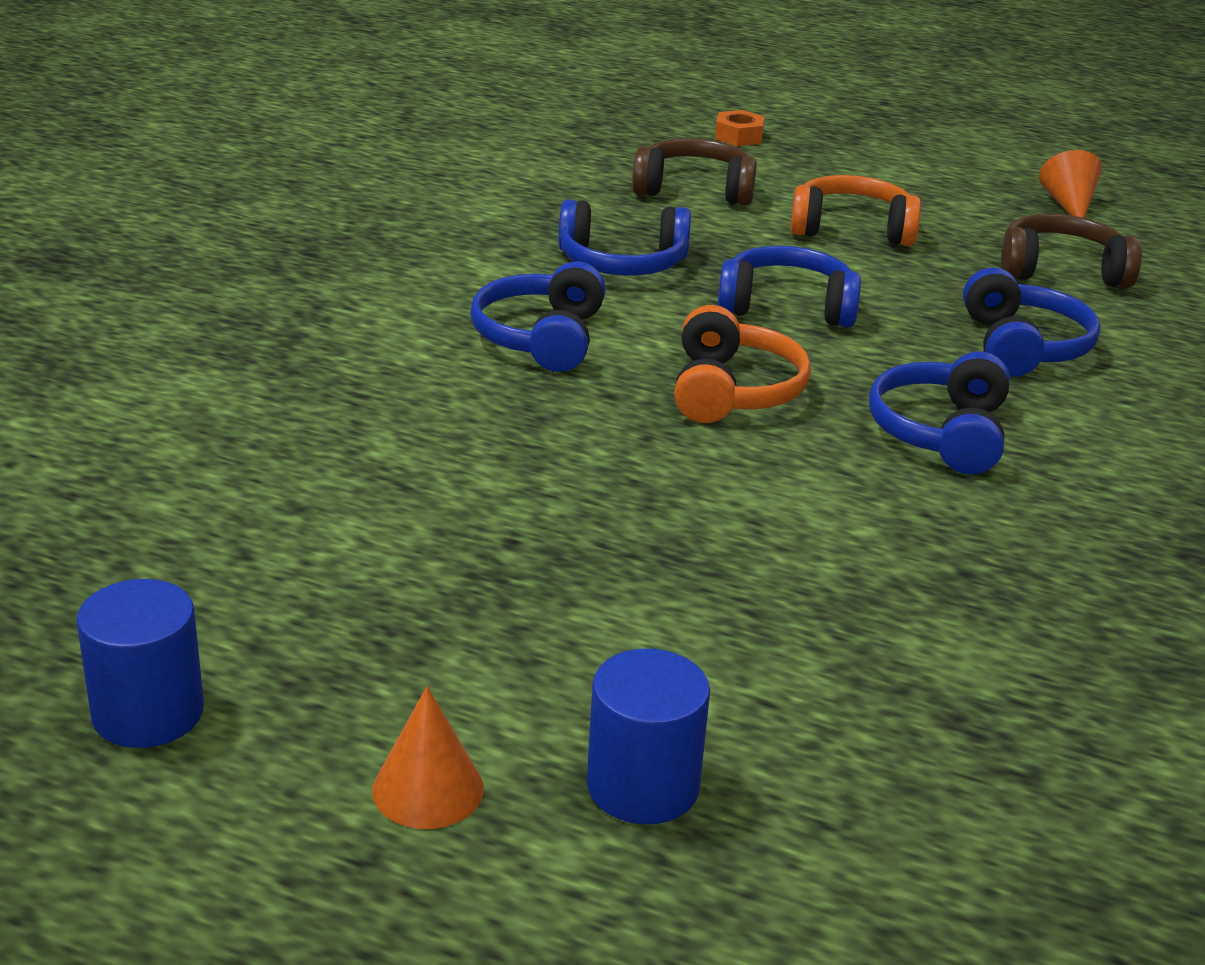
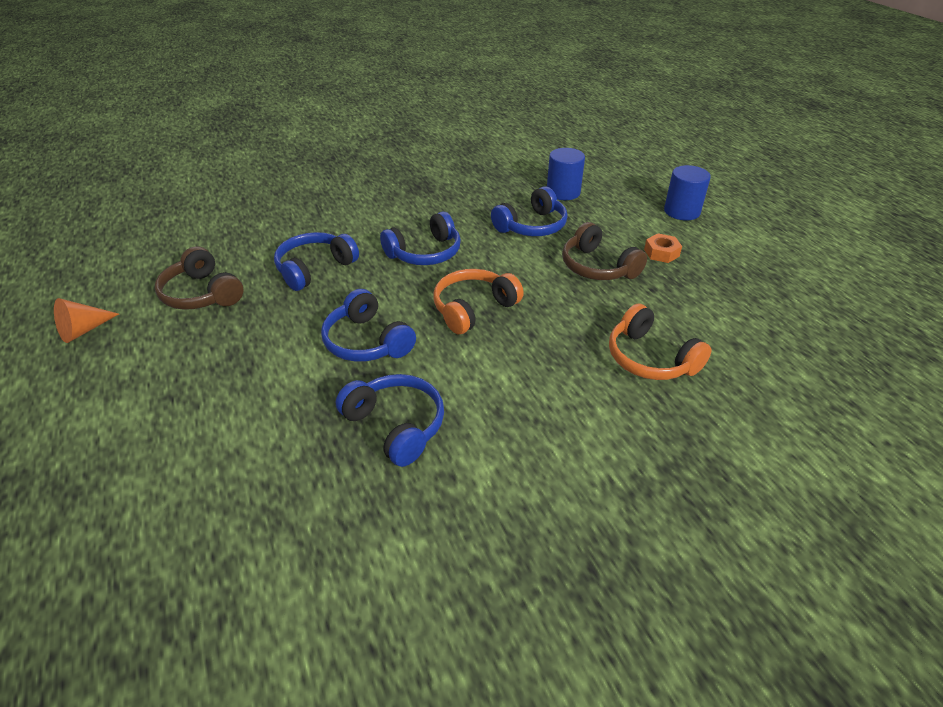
camera: 135 degrees left, 10 degrees up
(148, 713) = (835, 289): blue cylinder -> blue cylinder (563, 192)
(428, 789) = (747, 234): orange cone -> none
(541, 338) = (521, 387): blue headphones -> blue headphones (532, 226)
(694, 190) = (230, 480): brown headphones -> brown headphones (597, 267)
(738, 136) = (68, 539): orange nut -> orange nut (661, 253)
(851, 229) = (224, 378): orange headphones -> orange headphones (650, 358)

